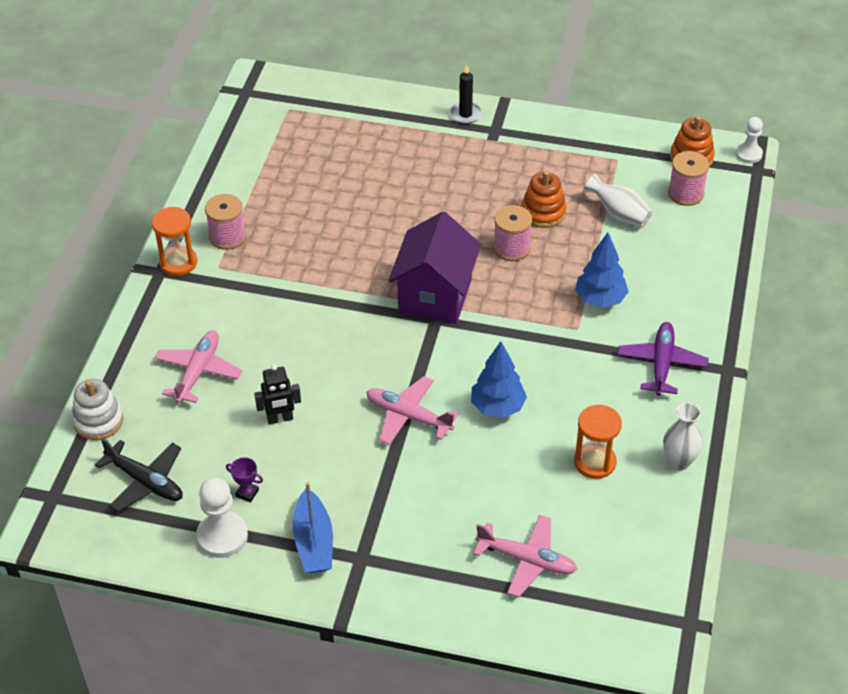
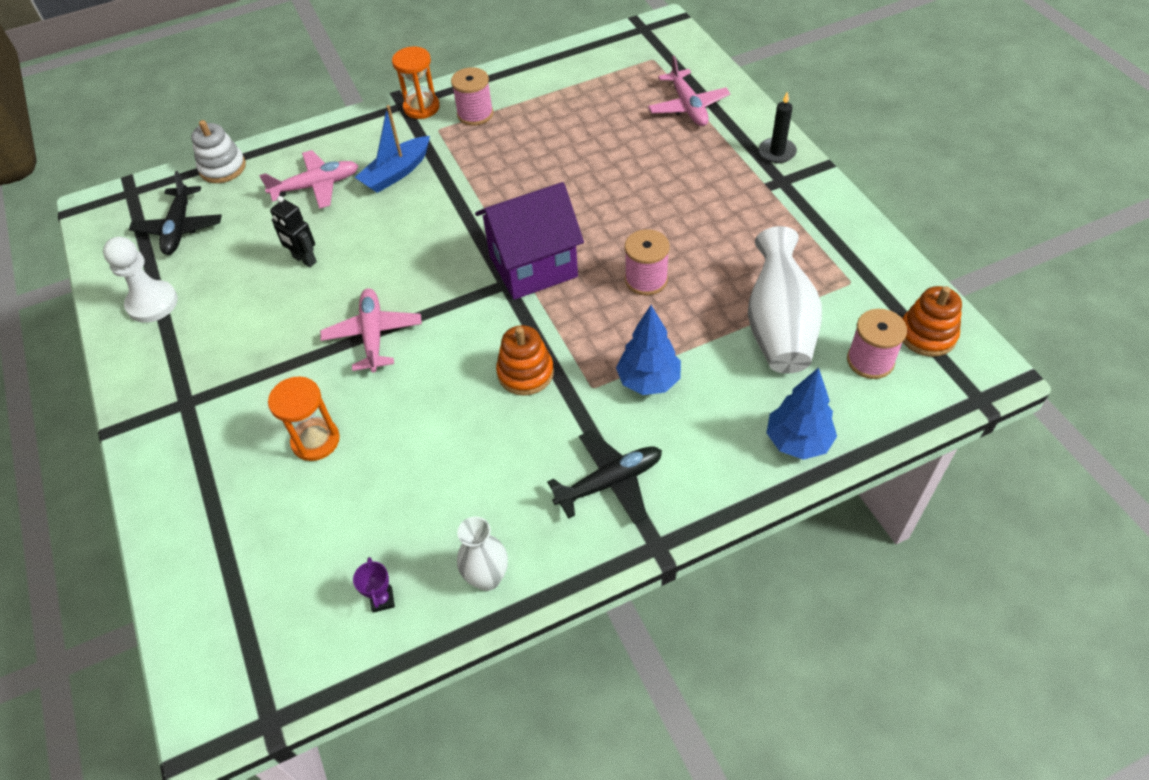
camera: 55 degrees right, 5 degrees up
(247, 493) = (208, 289): purple trophy -> purple trophy (382, 600)
(313, 542) = (183, 361): blue boat -> blue boat (396, 173)
(497, 407) = (437, 389): blue tree -> blue tree (797, 442)
(527, 560) = (262, 525): pink plane -> pink plane (688, 106)
(543, 212) = (716, 273): orange stacking toy -> orange stacking toy (525, 373)
(594, 462) = (428, 505): orange hourglass -> orange hourglass (315, 441)
(619, 214) = (778, 327): white vase -> white vase, size x1.69
(661, 363) = (610, 482): purple plane -> black plane
(748, 154) = (994, 378): white pawn -> none

